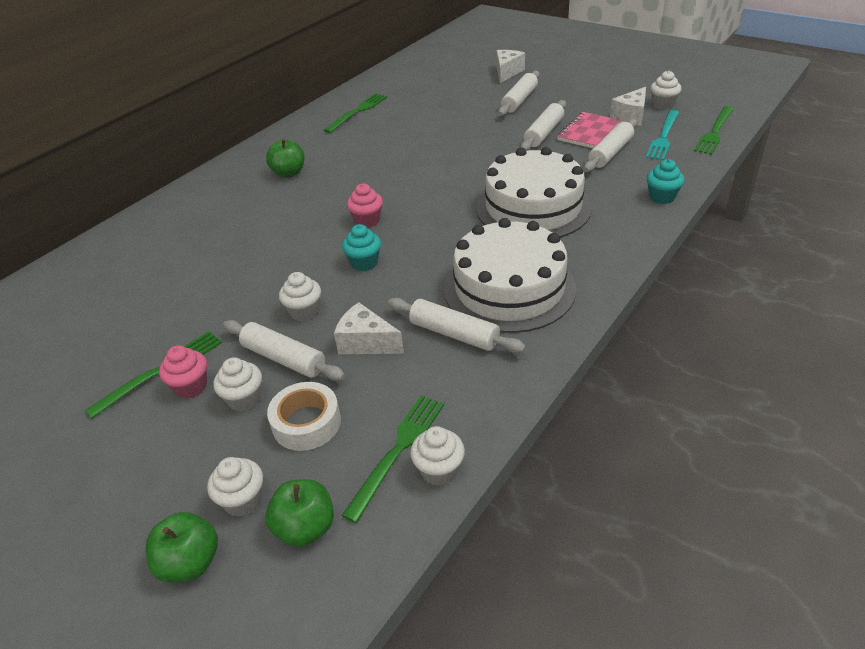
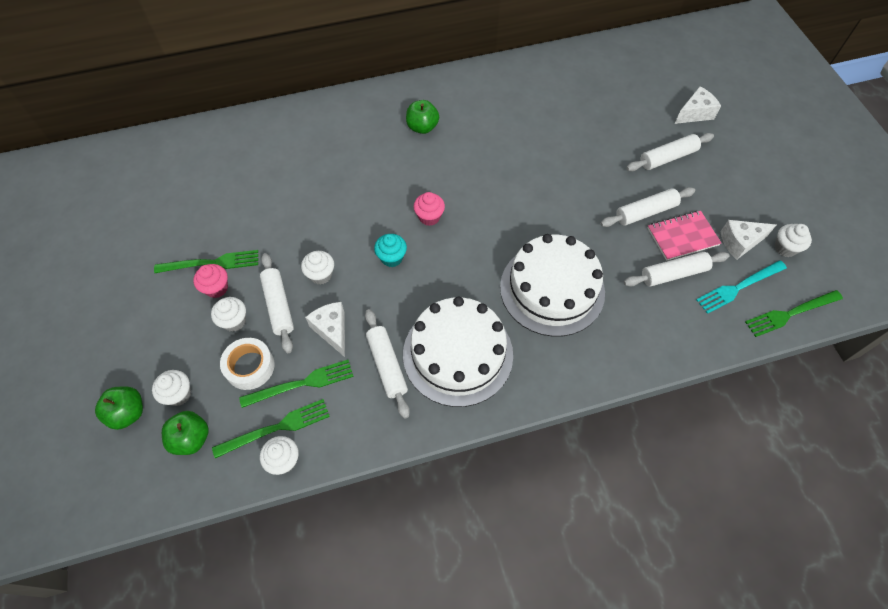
camera: 35 degrees right, 20 degrees up
(358, 112) = (529, 86): green fork -> green fork (302, 384)
(662, 197) = (658, 352): turquoise cupcake -> none

